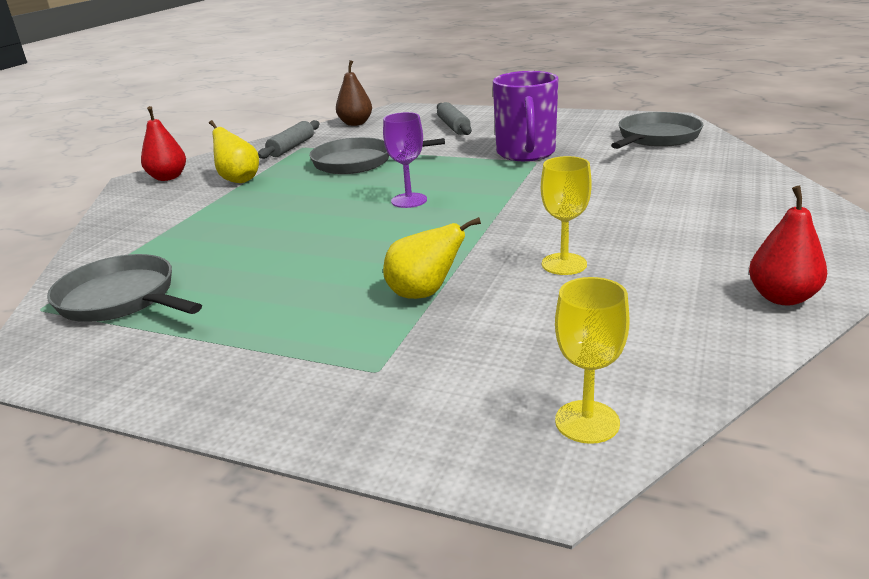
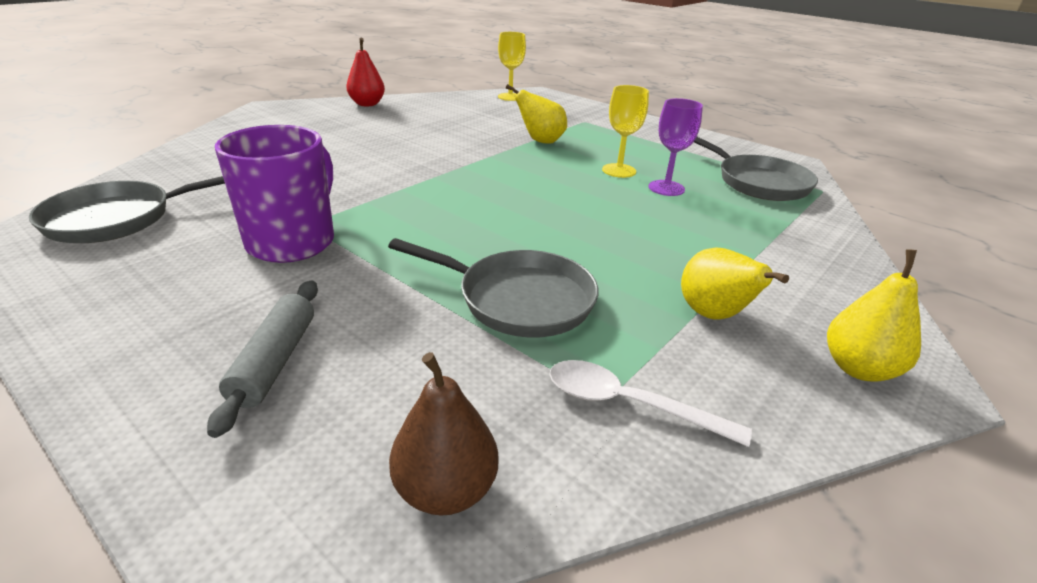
camera: 165 degrees left, 5 degrees up
(168, 177) = (858, 368): red pear -> yellow pear
(291, 147) = (629, 404): grey rolling pin -> white spoon
(409, 200) = (498, 209): purple goblet -> purple goblet (666, 188)
(564, 264) = (441, 136): yellow goblet -> yellow goblet (619, 170)

